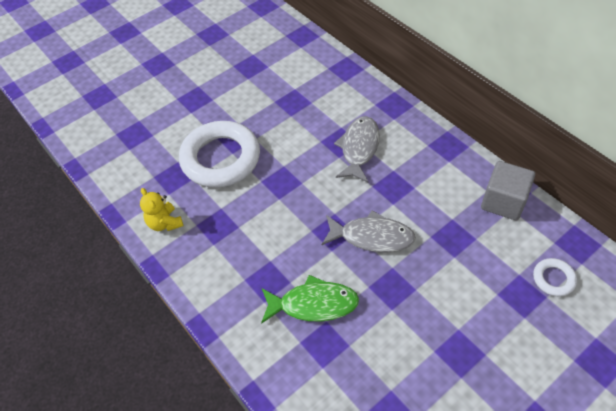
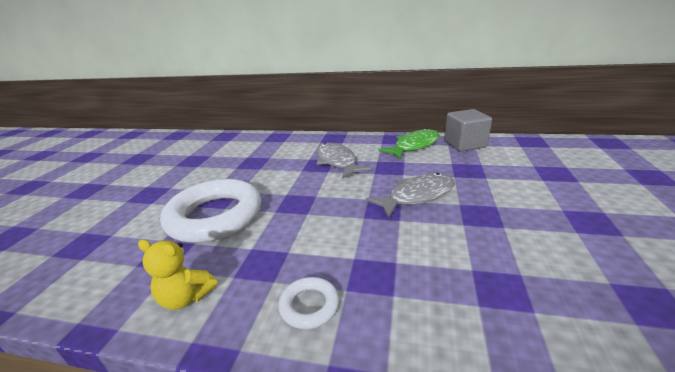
camera: 40 degrees left, 25 degrees down
(313, 304) = (442, 264): green fish -> green fish (414, 146)
(553, 279) = (552, 158): white ring -> white ring (309, 305)

